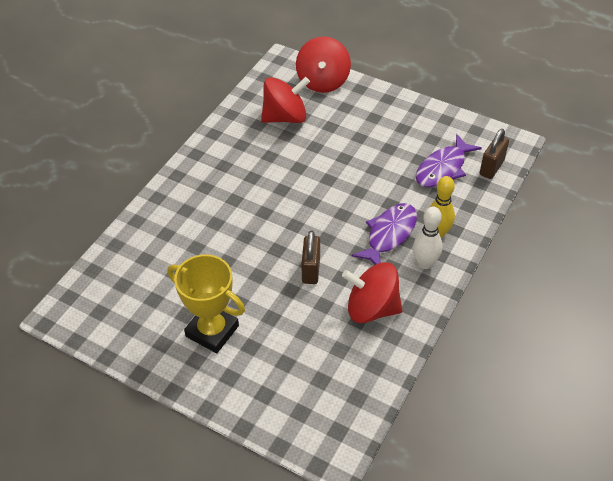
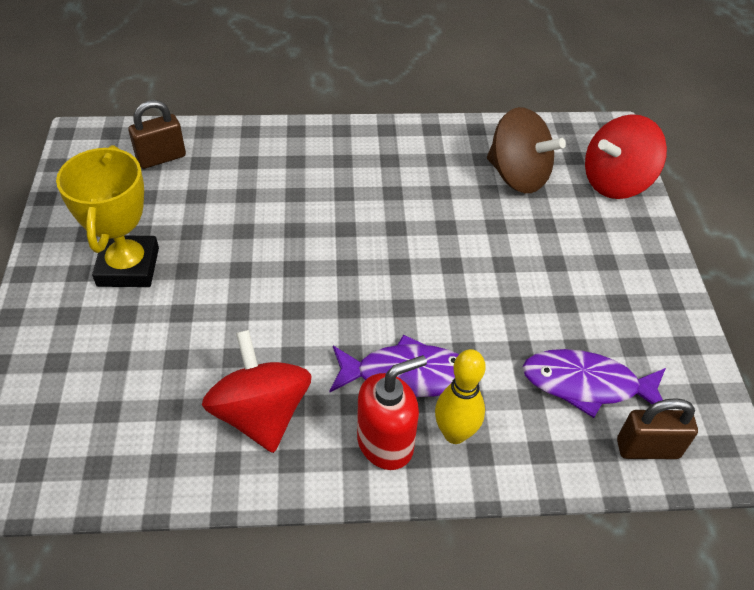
camera: 55 degrees right, 0 degrees up
(285, 117) = (517, 176): red spinning top -> brown spinning top
(311, 270) = (283, 317): brown padlock -> brown padlock (161, 158)
(425, 263) = (385, 443): white bowling pin -> red soap dispenser

